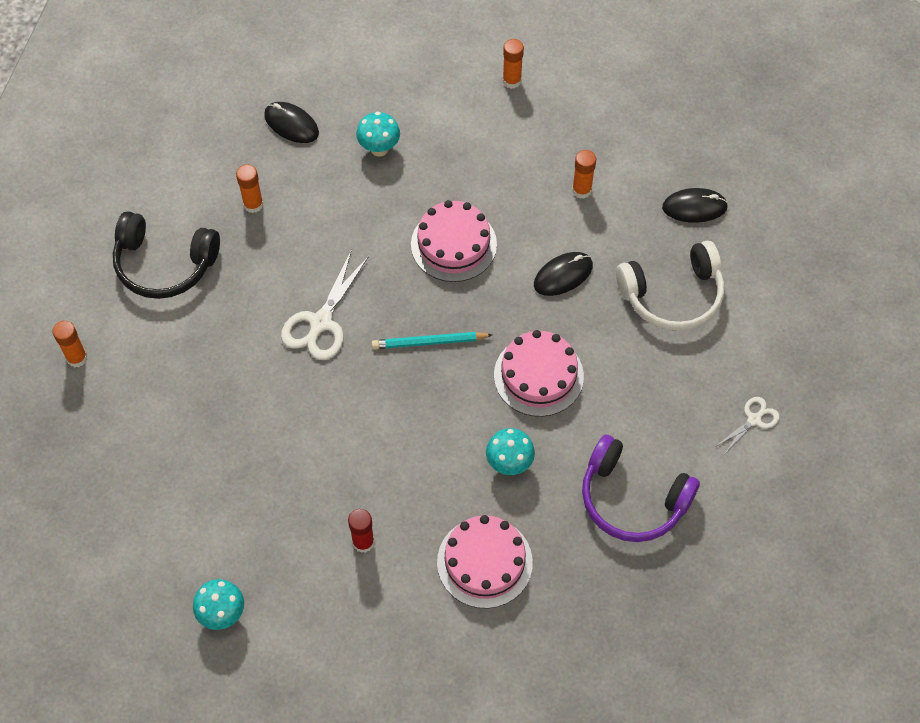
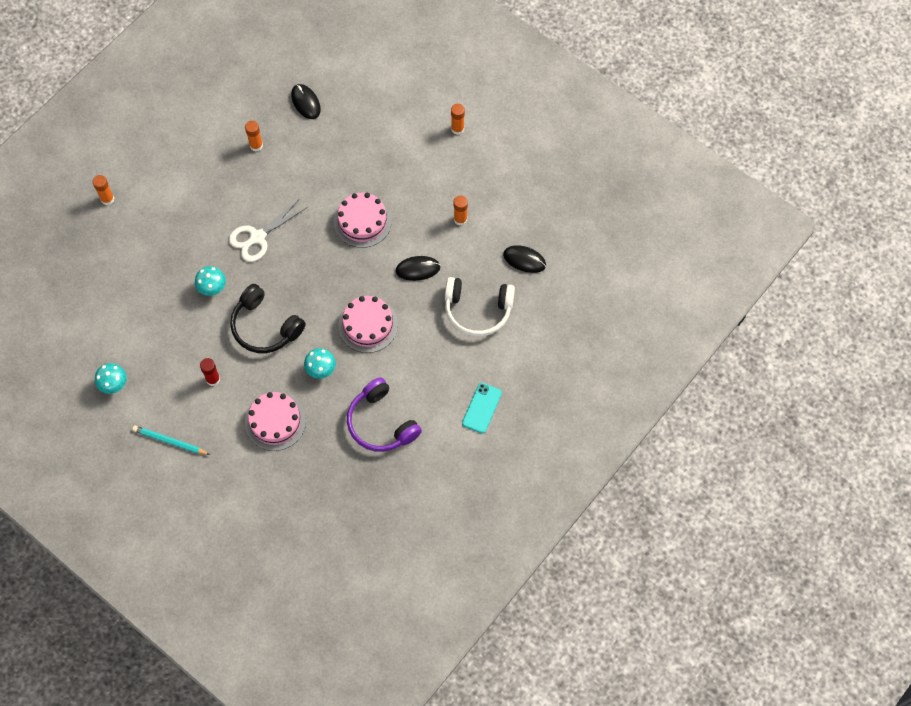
camera: 25 degrees right, 5 degrees up
(164, 264) = (185, 162): black headphones -> black headphones (265, 327)
(379, 149) = (350, 140): turquoise mushroom -> turquoise mushroom (213, 289)
(429, 342) = (314, 276): turquoise pencil -> turquoise pencil (170, 441)
(754, 420) = (481, 408): white scissors -> turquoise phone

